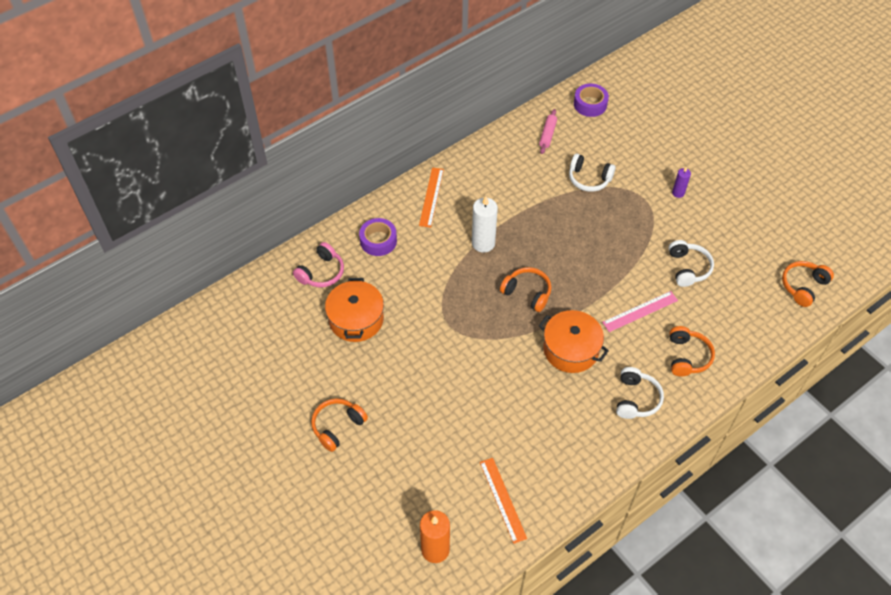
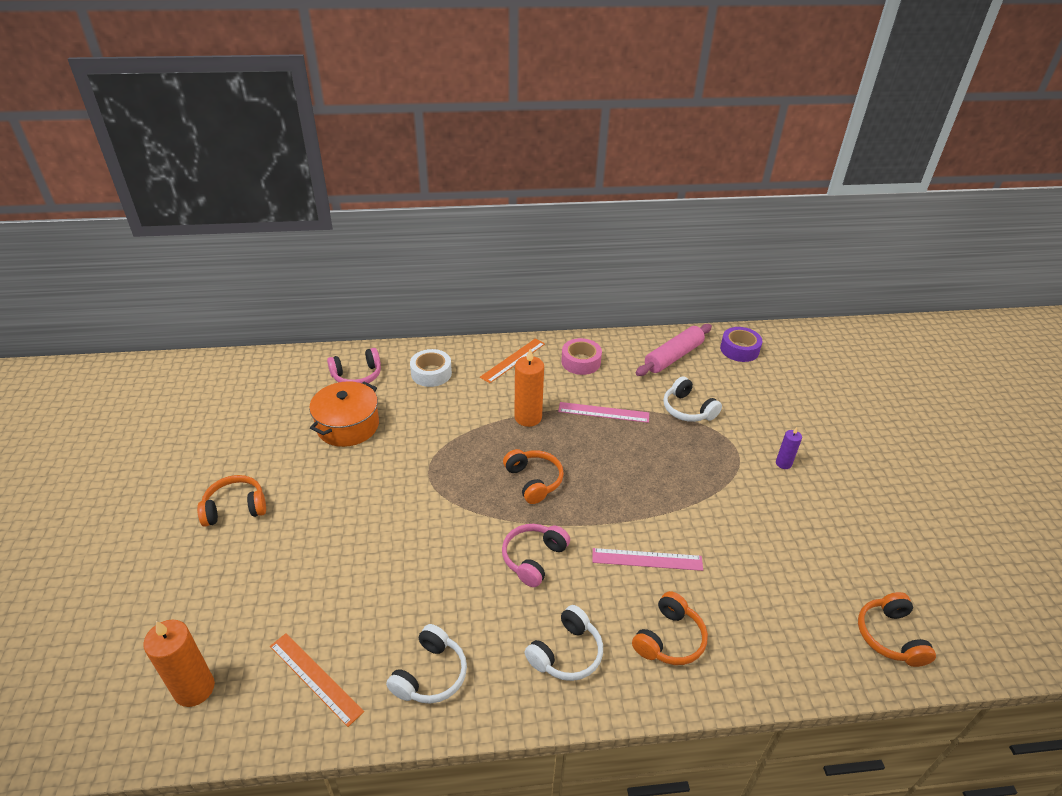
camera: 30 degrees right, 15 degrees down
(378, 241) = (431, 373): purple tape -> white tape
(483, 173) = (581, 362): none -> pink tape
(483, 243) = (528, 417): white candle -> orange candle
(503, 499) = (315, 678): orange ruler -> orange ruler turned 60 degrees counterclockwise
(533, 211) = (603, 412): none -> pink ruler
(547, 134) = (673, 357): pink rolling pin -> pink rolling pin, size x1.68
(571, 349) = (533, 558): orange pot -> pink headphones
(688, 268) = (741, 542): white headphones -> white headphones (430, 674)
(803, 286) = (890, 636): orange headphones -> orange headphones turned 75 degrees counterclockwise

